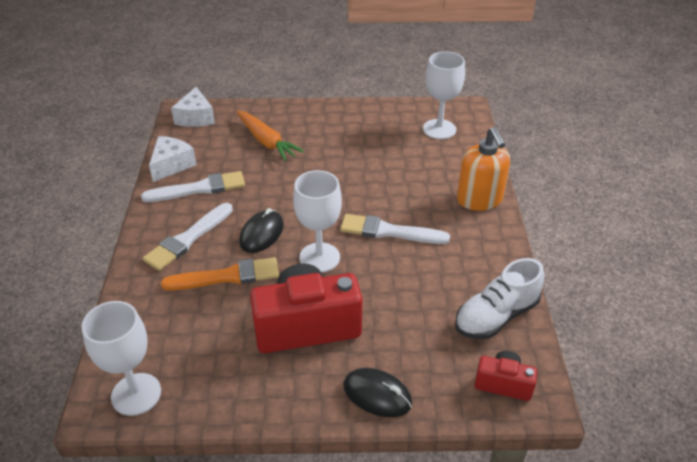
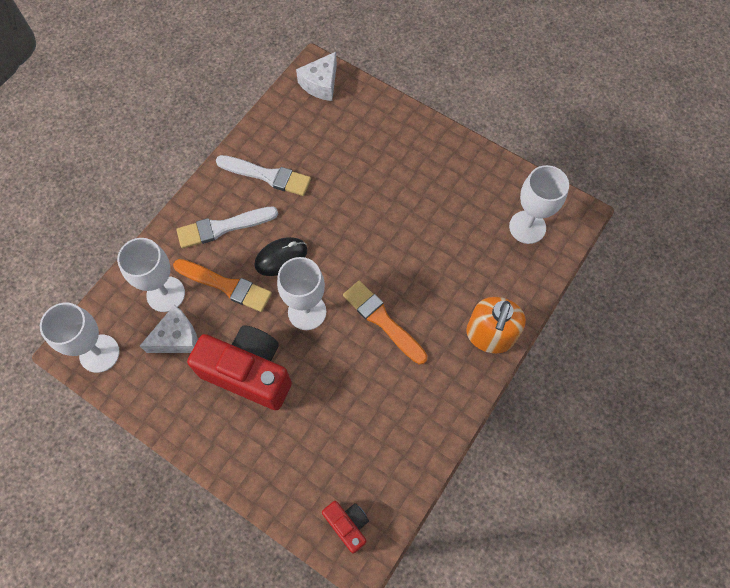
camera: 35 degrees right, 25 degrees up
(171, 165) = (264, 134): white cheese -> white cheese (177, 338)
(171, 312) = (165, 294): none -> white goblet
(266, 141) = (359, 151): orange carrot -> none
(377, 395) = (251, 468): black mouse -> none
(389, 231) = (382, 320): white brush -> orange brush
(496, 316) = (396, 463): white shoe -> none

